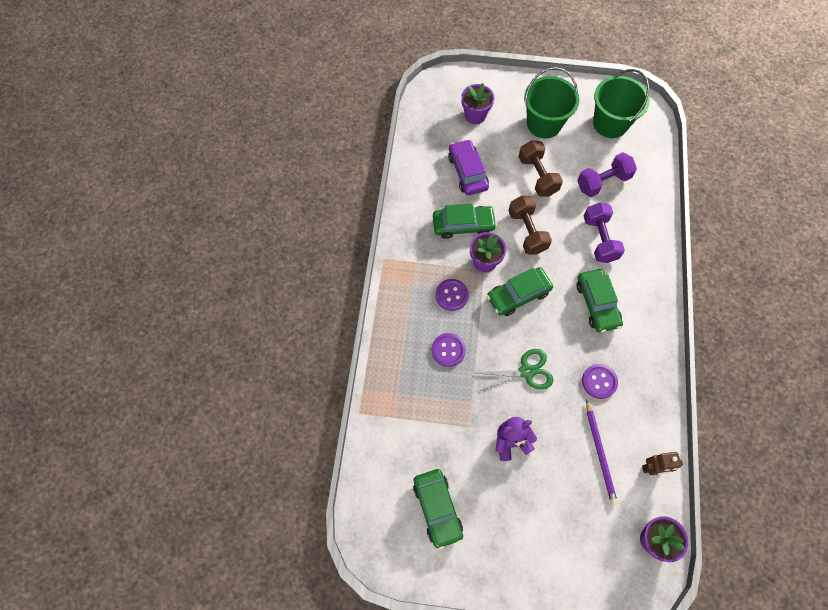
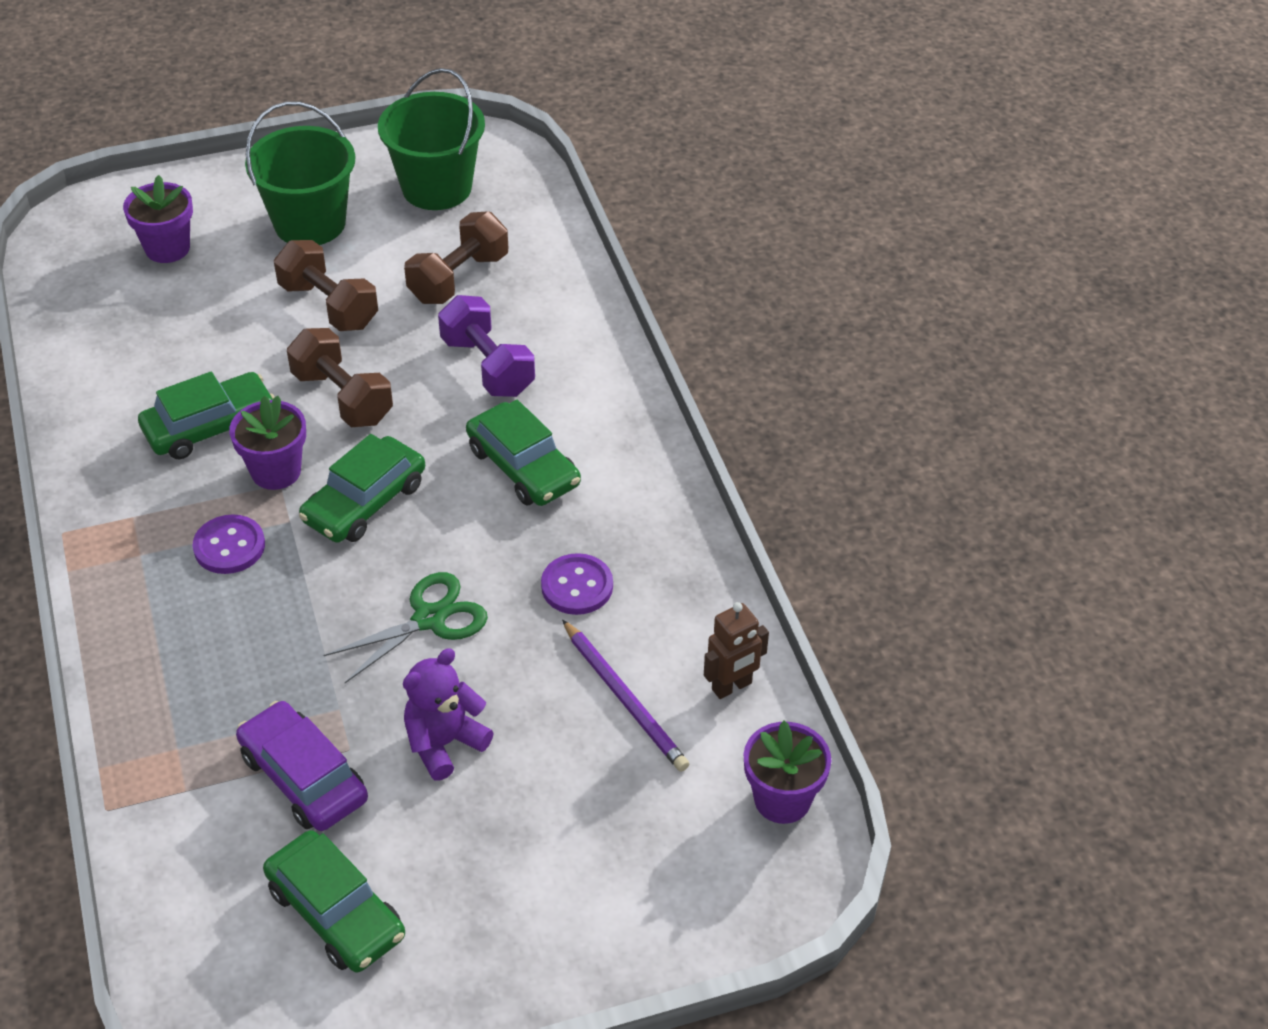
camera: 25 degrees left, 20 degrees down
(448, 350) = (257, 638): purple button -> none
(467, 172) = (186, 340): purple car -> purple car (304, 777)
(603, 182) = (458, 278): purple dumbbell -> brown dumbbell

